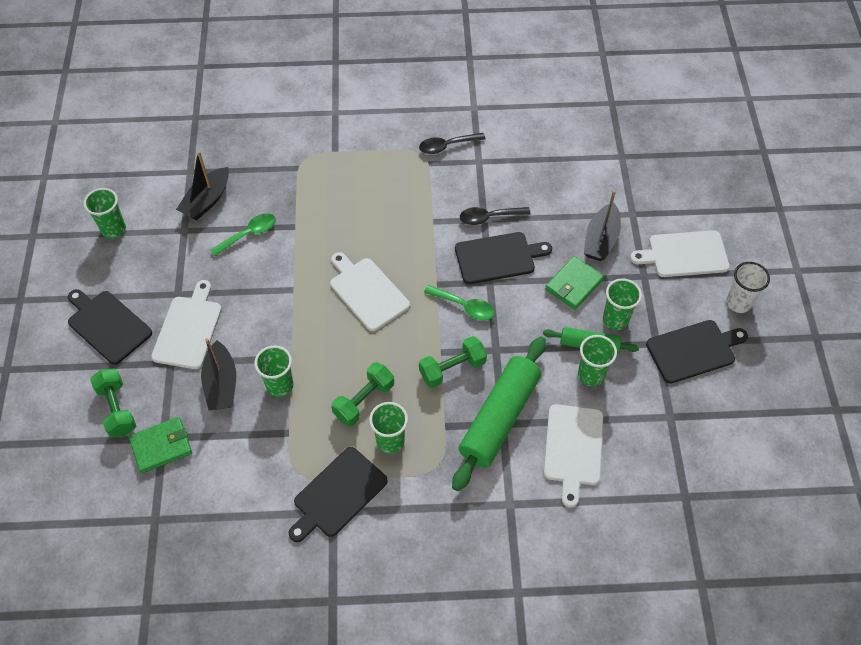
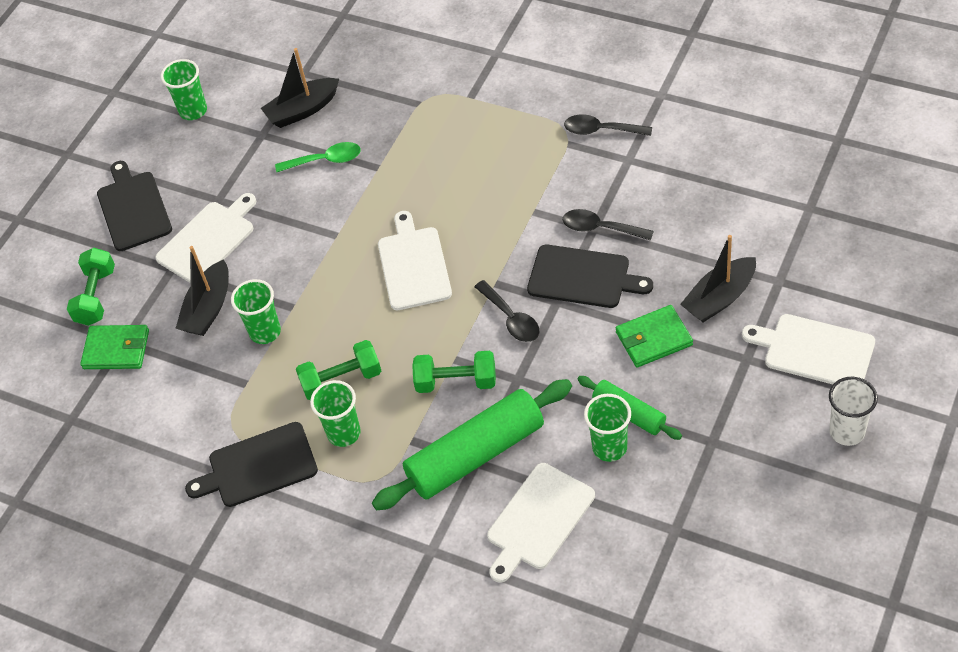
camera: 35 degrees right, 5 degrees down
(464, 306) = (511, 318): green spoon -> black spoon
(615, 319) = (679, 396): green cup -> none
(693, 350) = (753, 466): black cutting board -> none

